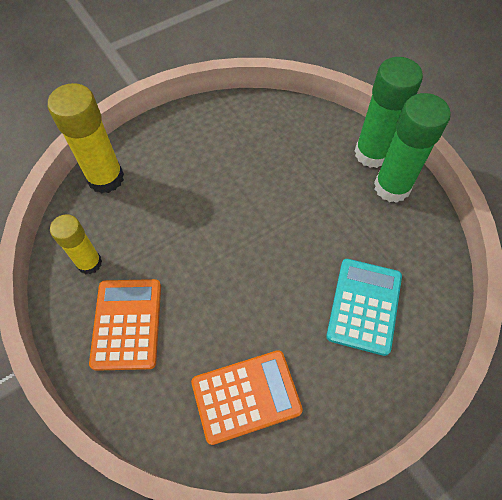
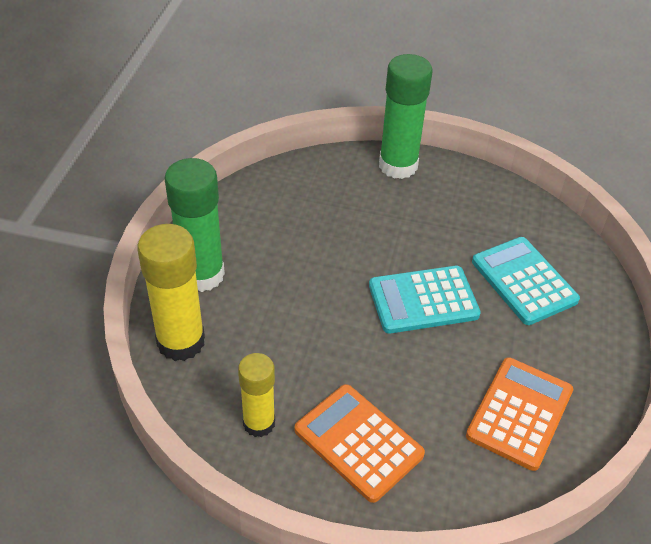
camera: 45 degrees left, 15 degrees down
(275, 264) = (423, 300): none -> turquoise calculator
(392, 187) = (442, 181): green glue stick -> green glue stick (202, 275)

